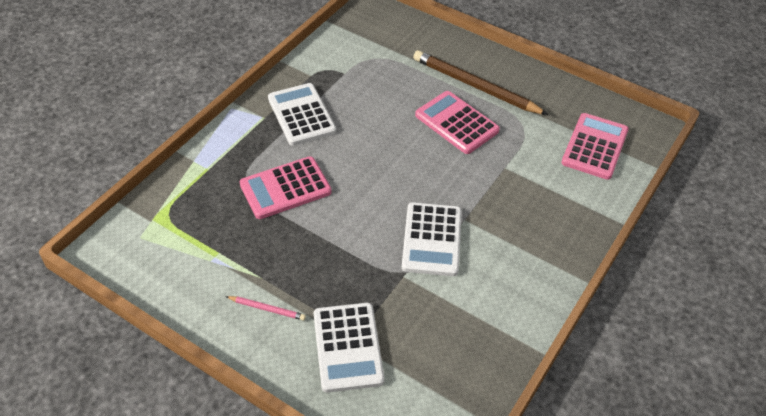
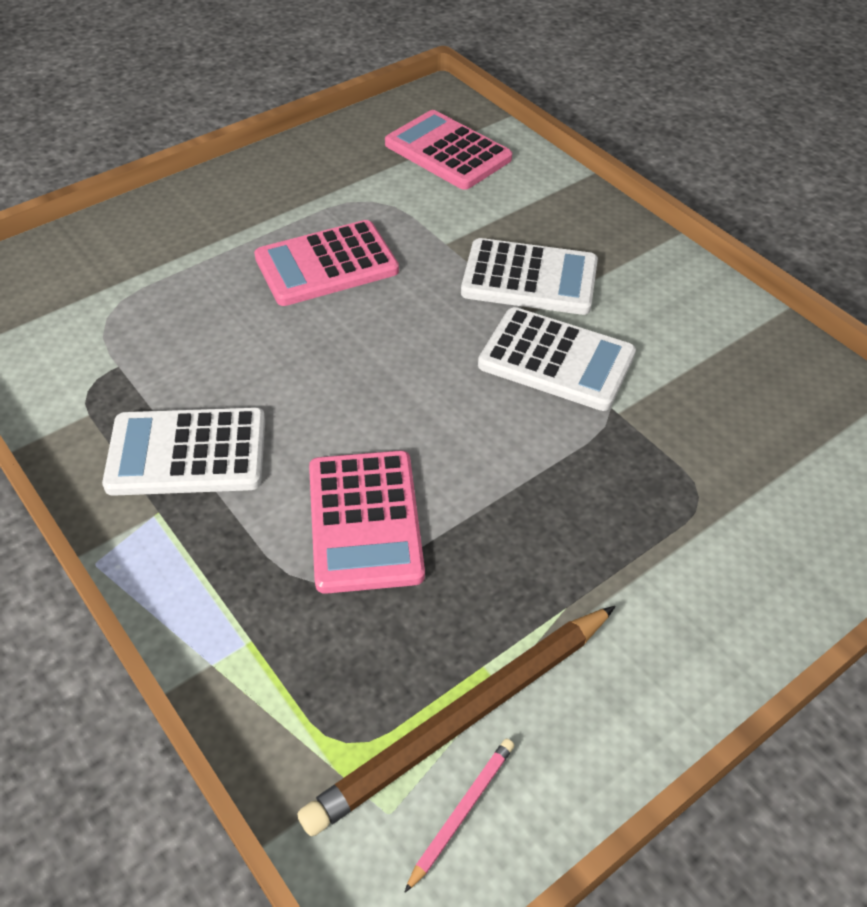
camera: 70 degrees left, 0 degrees up
(267, 309) = (640, 614): pink pencil -> pink pencil (462, 812)
(347, 347) = (743, 518): white calculator -> white calculator (529, 279)
(475, 86) = (258, 222): brown pencil -> brown pencil (463, 719)

